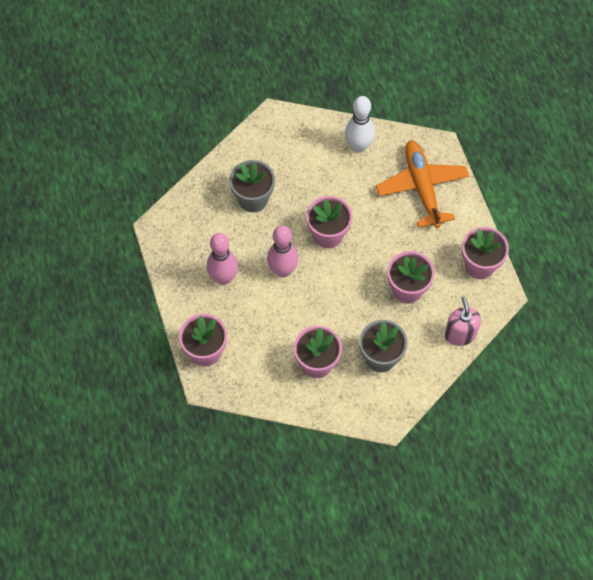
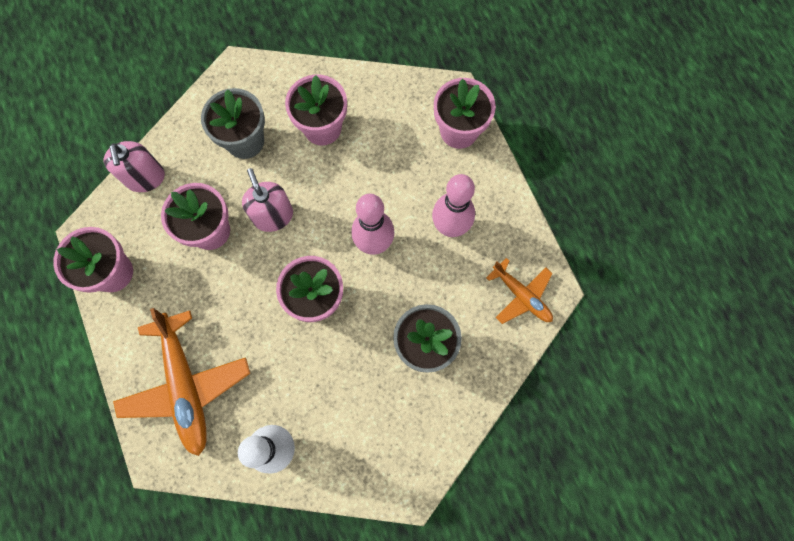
camera: 175 degrees right, 10 degrees up
(178, 226) = (521, 296): none -> orange plane
(359, 297) = (273, 216): none -> pink soap dispenser

